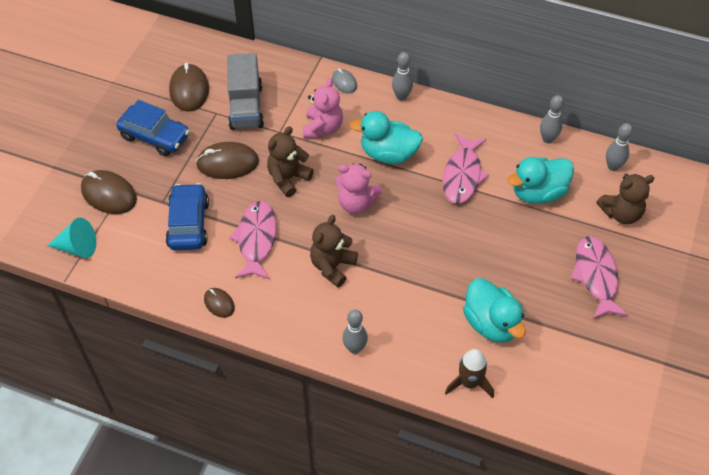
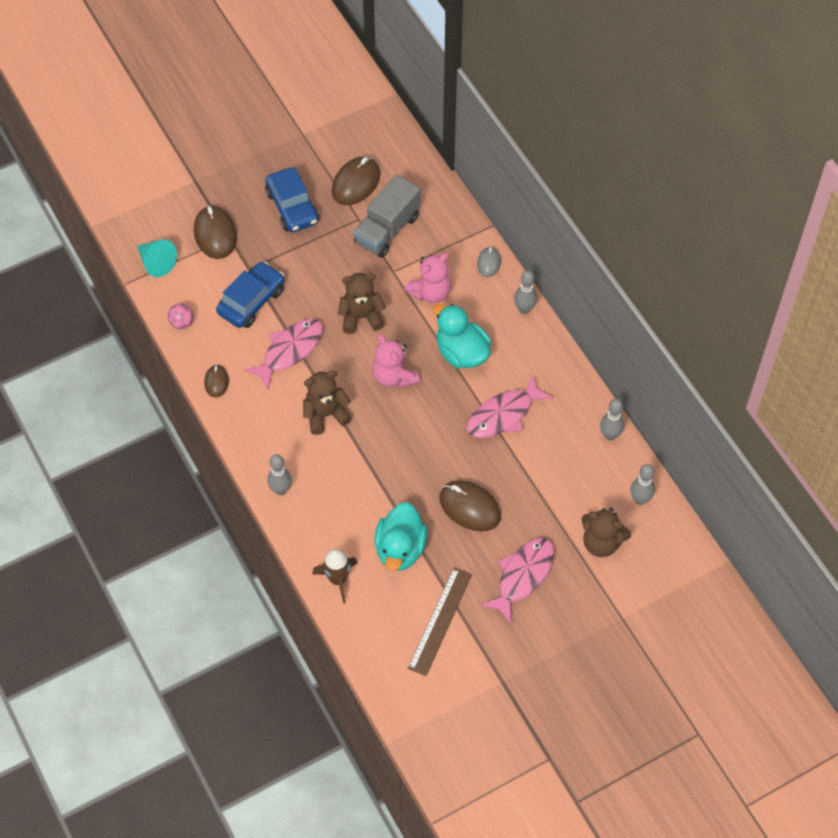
camera: 40 degrees right, 5 degrees up
(145, 278) = (182, 323): none -> pink ball
(227, 163) = (327, 270): brown mouse -> brown mouse (470, 507)
(538, 193) = (550, 475): turquoise duck -> none
(575, 354) = (440, 621): none -> brown ruler

